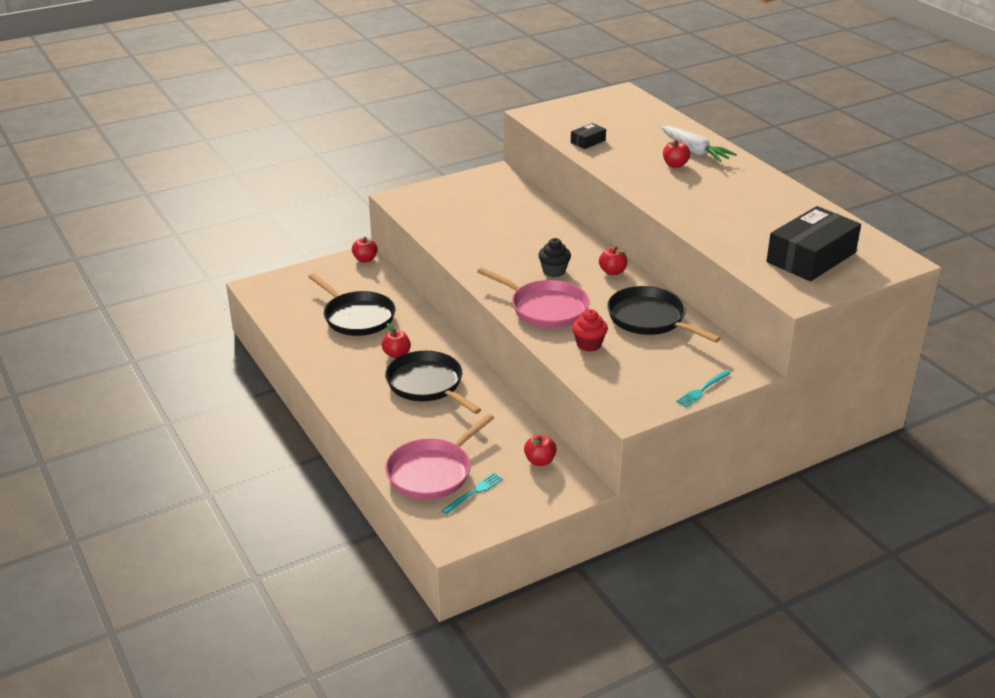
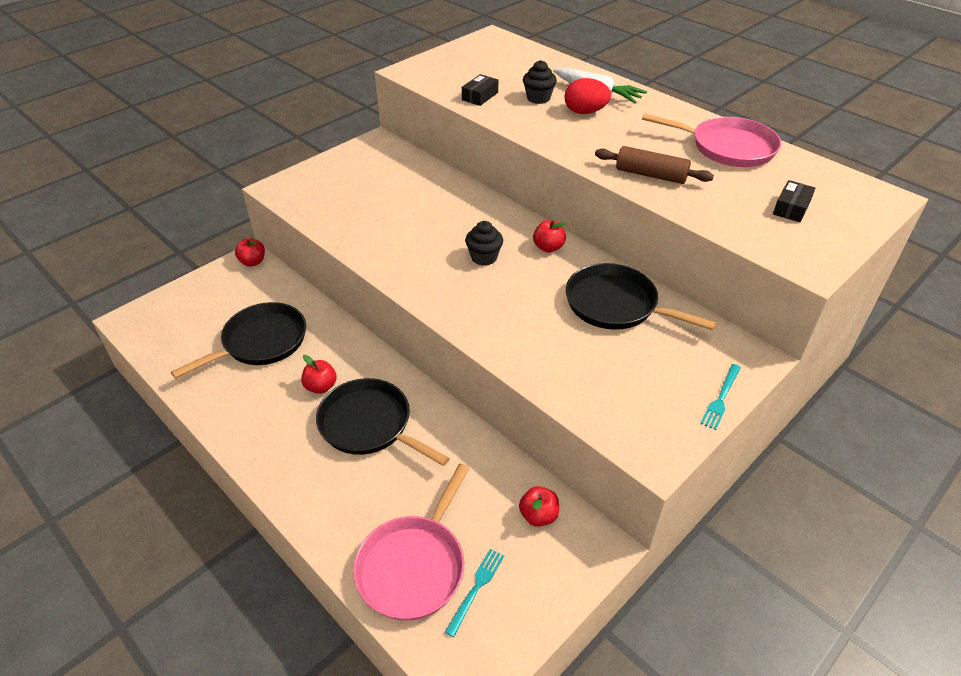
camera: 15 degrees left, 10 degrees up
(357, 317) = (261, 342): black pan -> black pan turned 75 degrees counterclockwise
(546, 308) = (494, 311): pink pan -> pink pan (728, 147)
(589, 344) = (563, 355): red cupcake -> none
(639, 149) = (538, 98): none -> black cupcake
(675, 165) = (585, 112): red apple -> red egg
(704, 219) = (651, 175): none -> brown rolling pin
(811, 257) = (791, 208): black box -> black box, size x0.44

